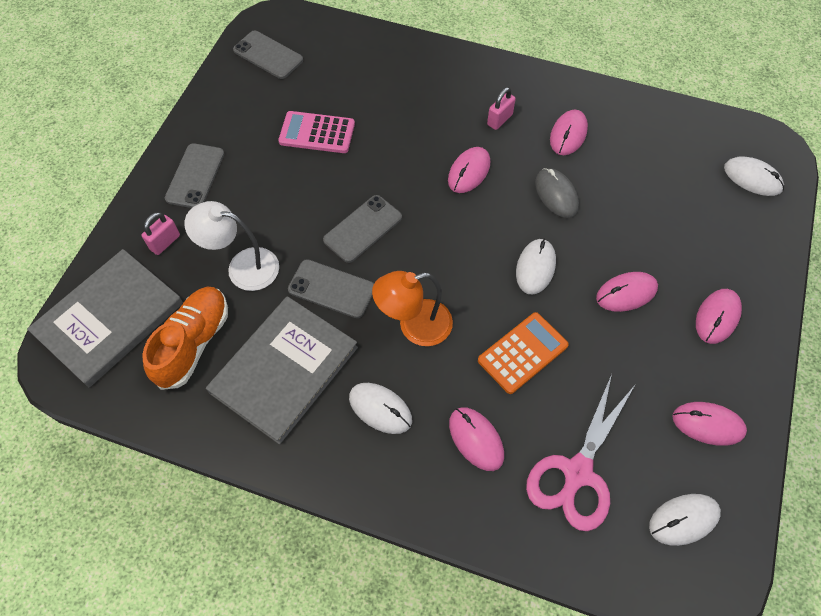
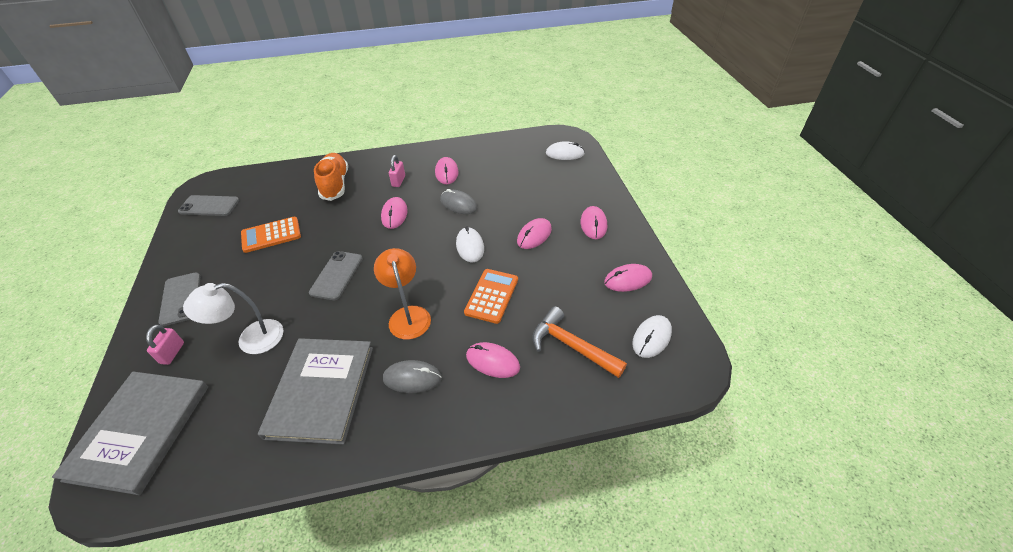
camera: 30 degrees left, 15 degrees down
(193, 343) = (231, 411): orange shoe -> orange shoe (335, 184)
(317, 133) = (271, 235): pink calculator -> orange calculator
(331, 289) = (332, 321): grey phone -> none
(380, 409) = (412, 378): white mouse -> grey mouse
(414, 326) = (408, 315): orange lamp -> orange lamp turned 120 degrees clockwise
(577, 472) = (571, 346): pink scissors -> orange hammer

